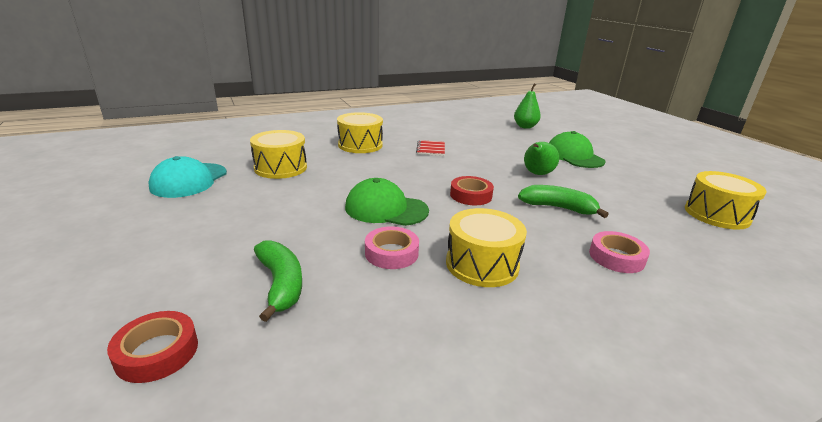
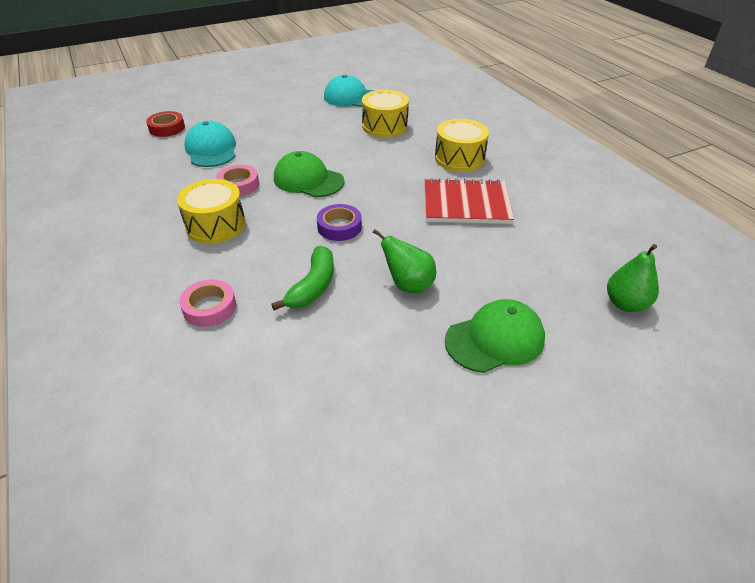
camera: 90 degrees right, 15 degrees up
(281, 284) = (211, 149): green banana -> turquoise cap
(386, 209) = (308, 180): green cap -> green cap turned 75 degrees counterclockwise
(430, 149) = (466, 204): red notebook -> red notebook, size x1.97
(471, 195) = (339, 227): red tape -> purple tape
(716, 214) = (296, 453): yellow drum -> none

